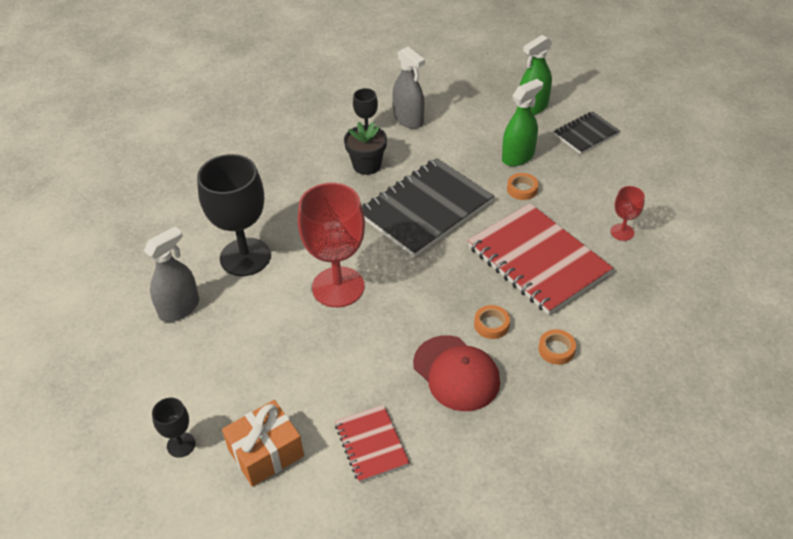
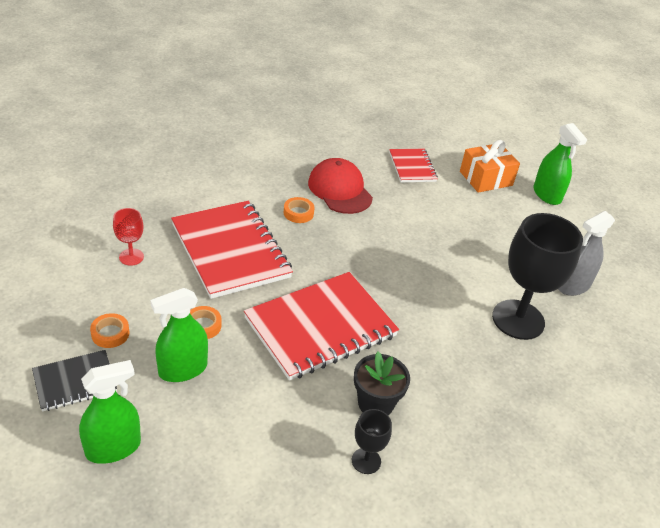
camera: 175 degrees left, 5 degrees down
(181, 445) = (547, 195): black goblet -> green spray bottle
(338, 287) = (426, 271): red goblet -> none
(408, 119) = (301, 470): grey spray bottle -> none
(425, 209) = (320, 327): black notebook -> red notebook
(556, 349) = (255, 186): orange tape -> orange tape (110, 334)

